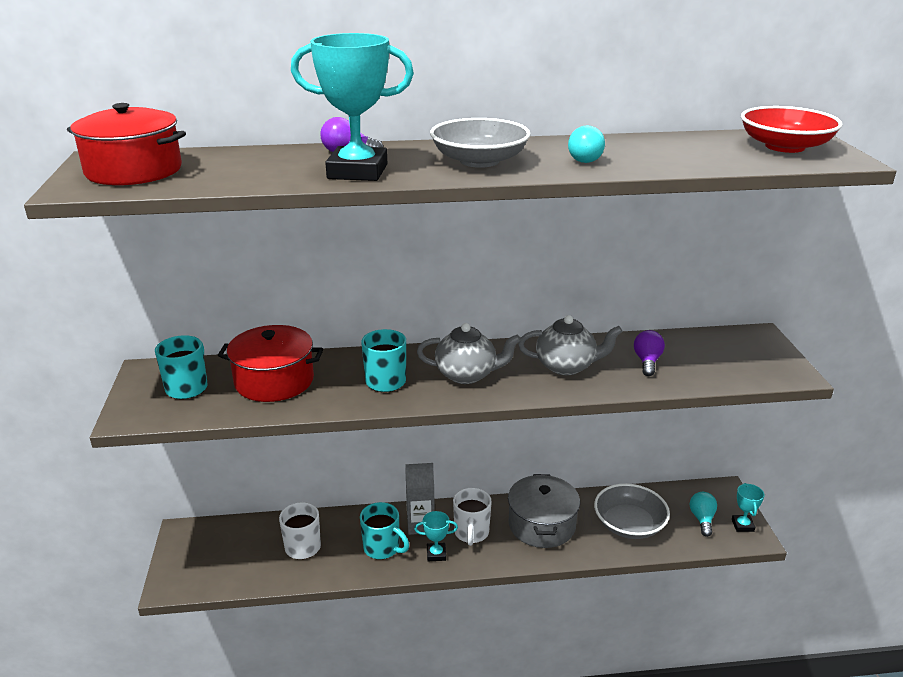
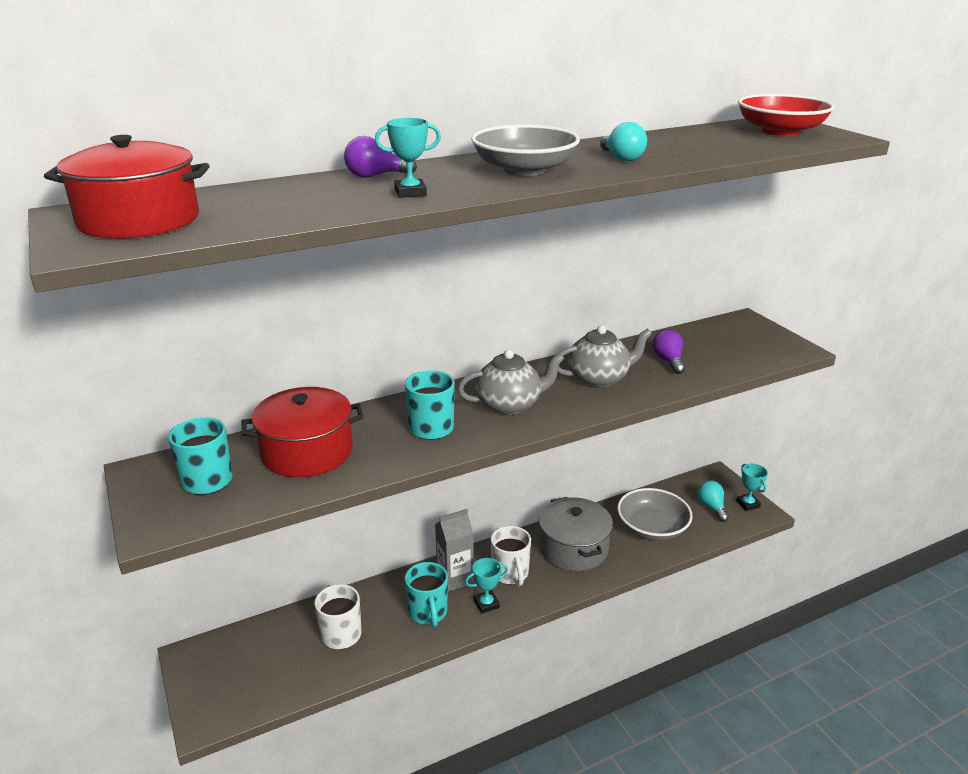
camera: 20 degrees left, 0 degrees up
(357, 171) = (410, 193): turquoise trophy -> turquoise trophy, size x0.48
(382, 548) = (428, 613): turquoise mug -> turquoise mug turned 60 degrees clockwise

